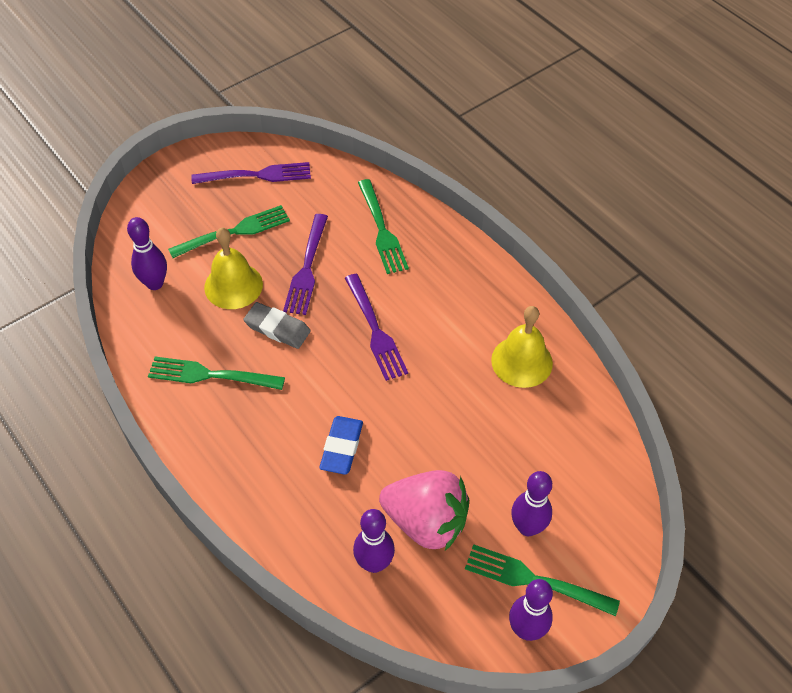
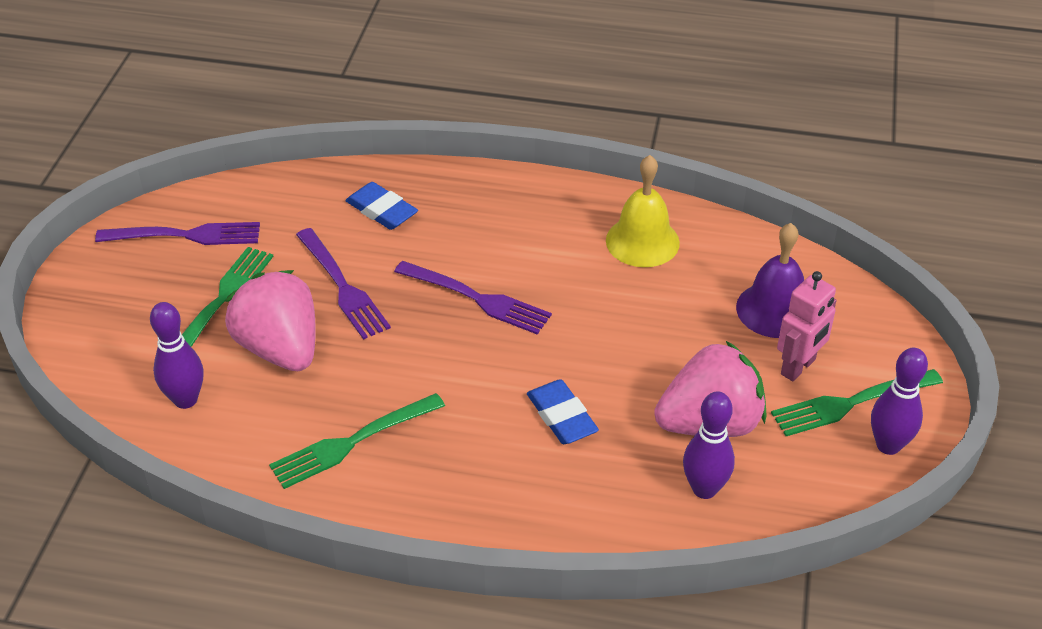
camera: 40 degrees left, 10 degrees down
(233, 285) = (280, 348): yellow bell -> pink strawberry
(257, 175) = (186, 235): purple fork -> purple fork turned 45 degrees clockwise
(277, 328) = (374, 357): grey eraser -> none
(382, 230) = (382, 210): green fork -> blue eraser
(527, 527) = (798, 367): purple bowling pin -> pink robot
(557, 474) = (775, 310): none -> purple bell

